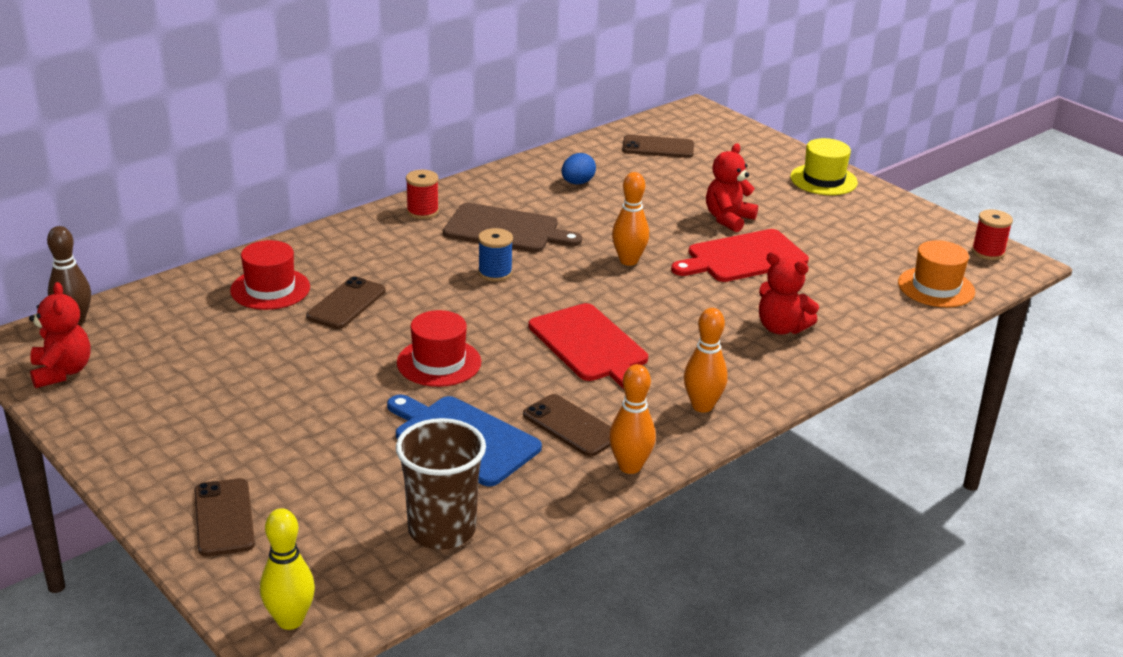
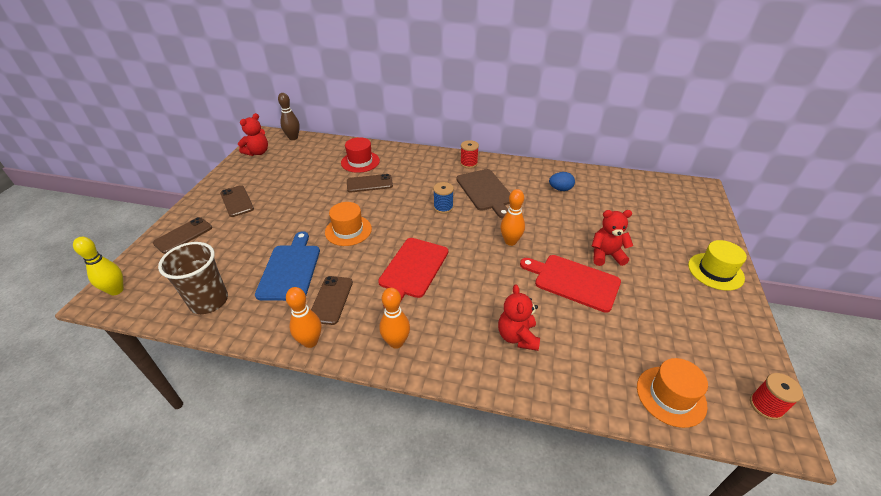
camera: 55 degrees right, 10 degrees up
(439, 362) = (348, 230): red hat -> orange hat
(658, 147) = (638, 195): brown phone -> brown phone (237, 201)

